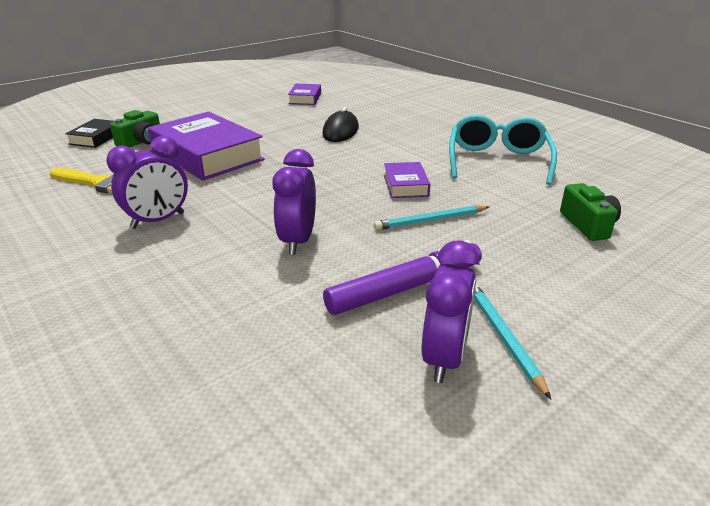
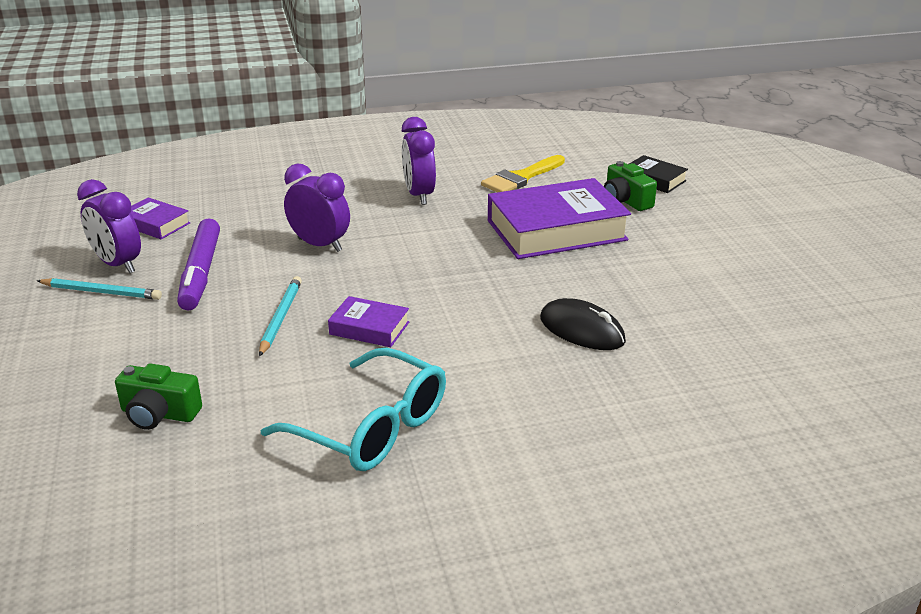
camera: 115 degrees right, 0 degrees up
(305, 98) = (763, 335): purple book -> purple book (155, 224)

